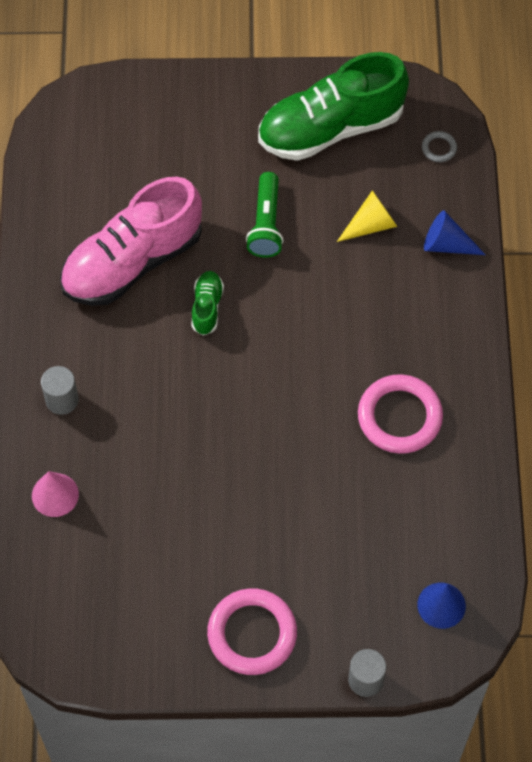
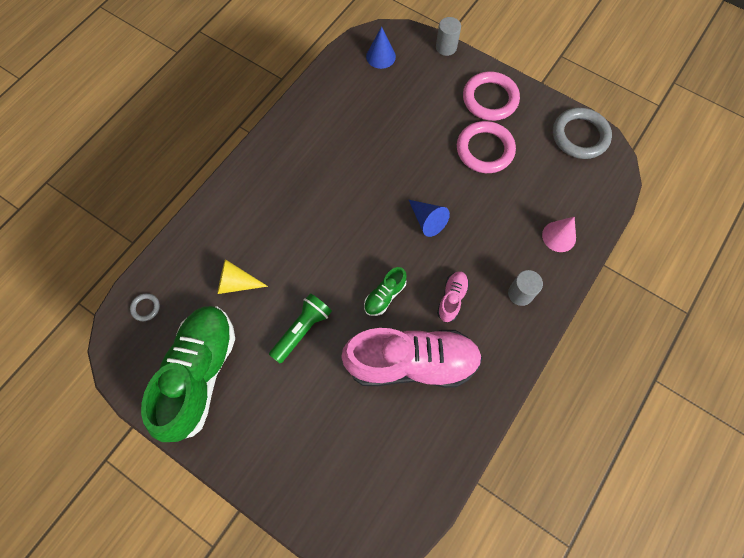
camera: 145 degrees left, 5 degrees up
(102, 653) = (580, 136): none -> grey ring
(133, 348) = (452, 299): none -> pink shoe
(331, 128) = (199, 374): green shoe -> green shoe turned 90 degrees counterclockwise
(399, 417) = (322, 156): pink ring -> pink ring (485, 150)
(447, 244) = (203, 238): blue cone -> blue cone (427, 221)

